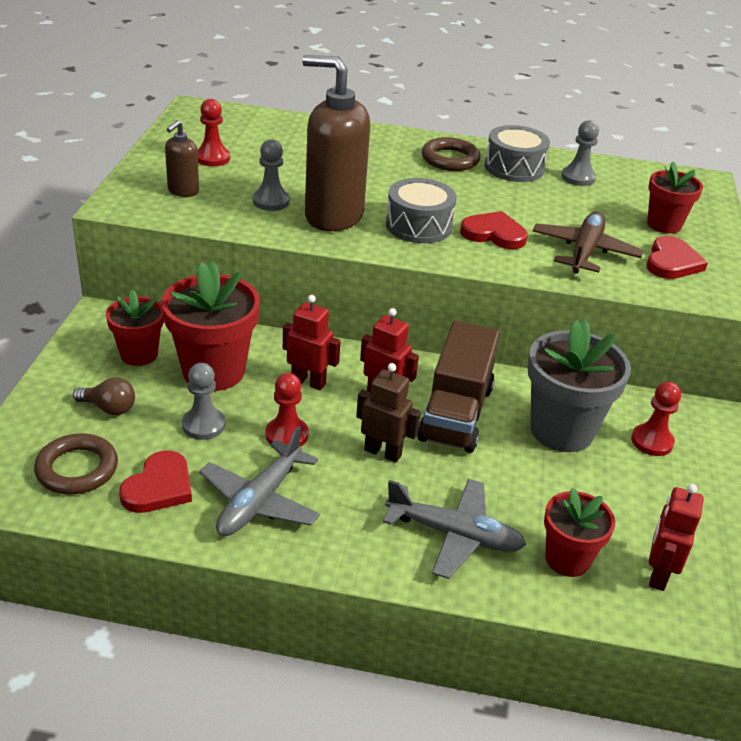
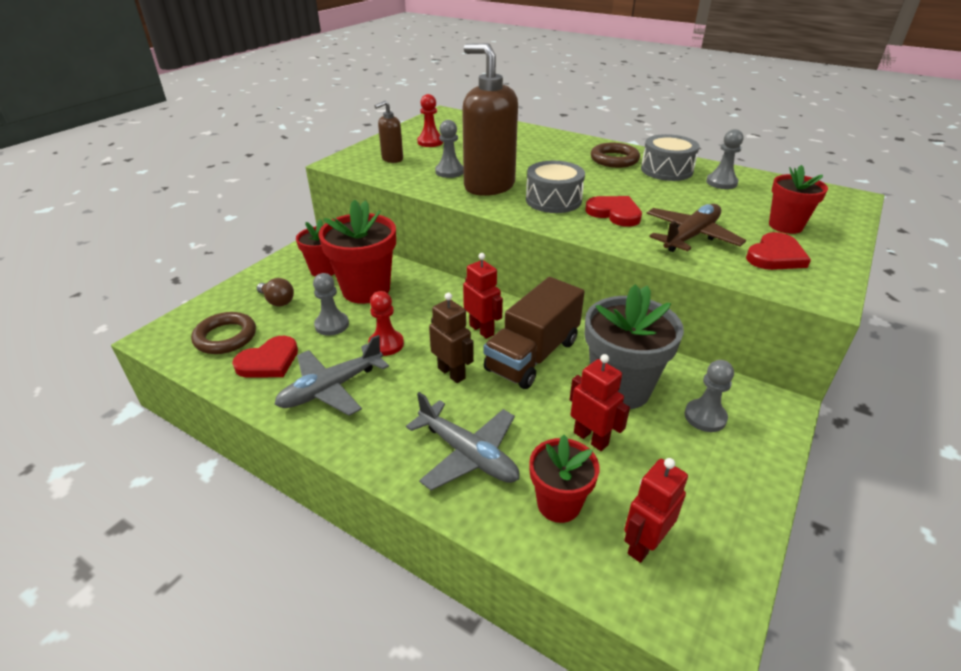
camera: 25 degrees right, 0 degrees up
(308, 382) = (429, 309): red robot -> red robot (591, 438)
(652, 441) = (705, 417): red pawn -> grey pawn

